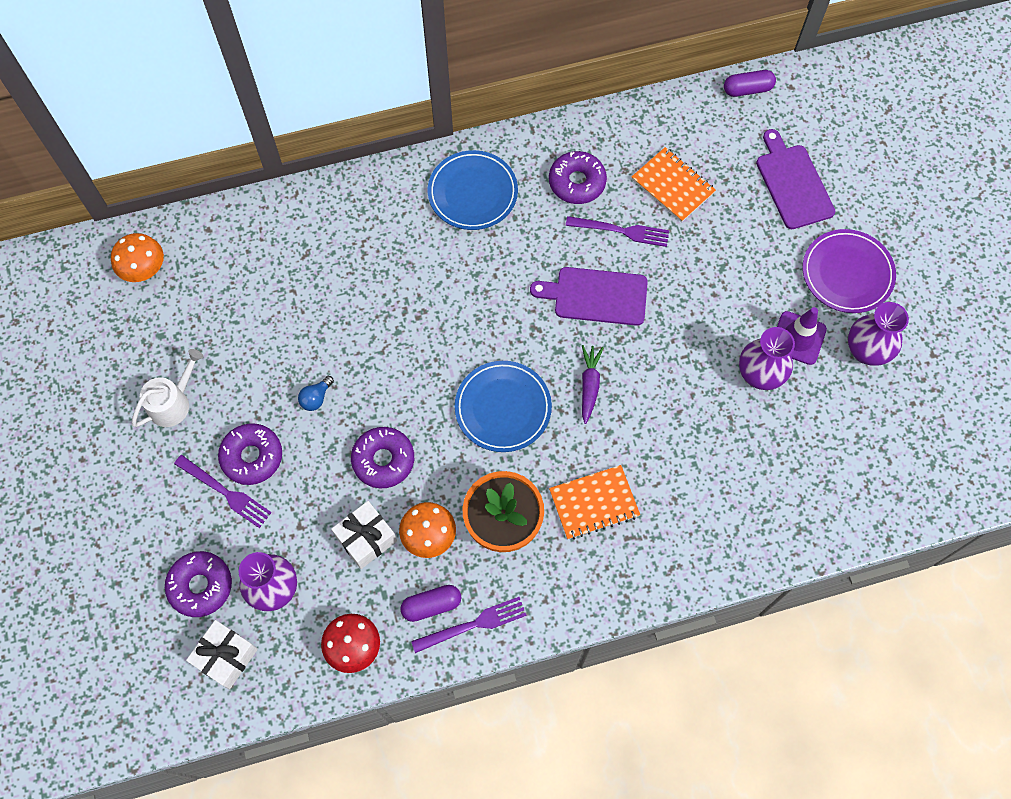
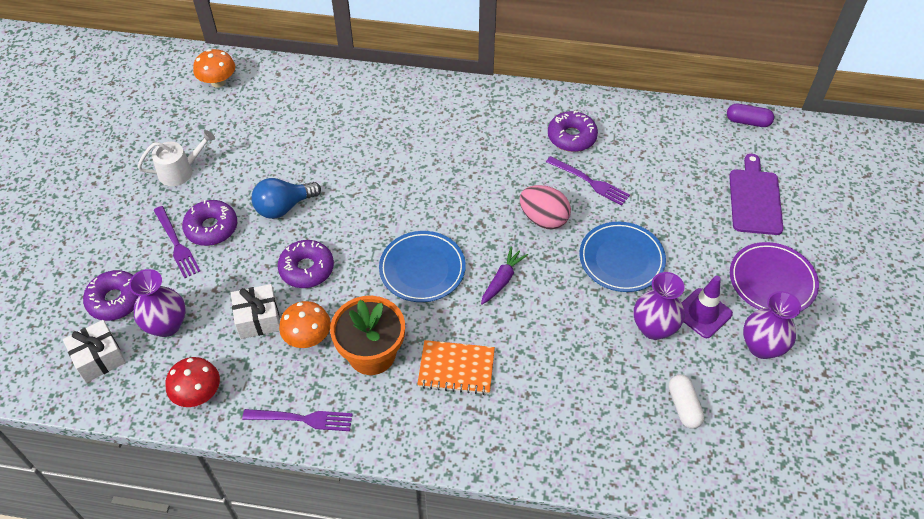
camera: 25 degrees right, 15 degrees down
(316, 398) = (284, 207): blue light bulb -> blue light bulb, size x1.86
(431, 605) = (278, 389): purple capsule -> none
(472, 193) = (485, 116): blue plate -> blue plate (621, 259)
(596, 296) = (543, 219): purple cutting board -> pink egg
(672, 186) = (649, 166): orange notebook -> none
(822, 446) = (683, 406): none -> white capsule

